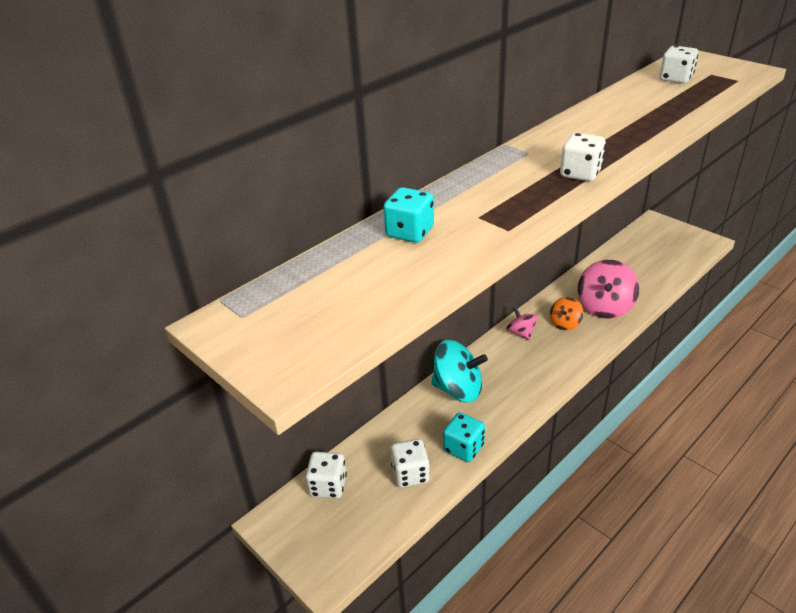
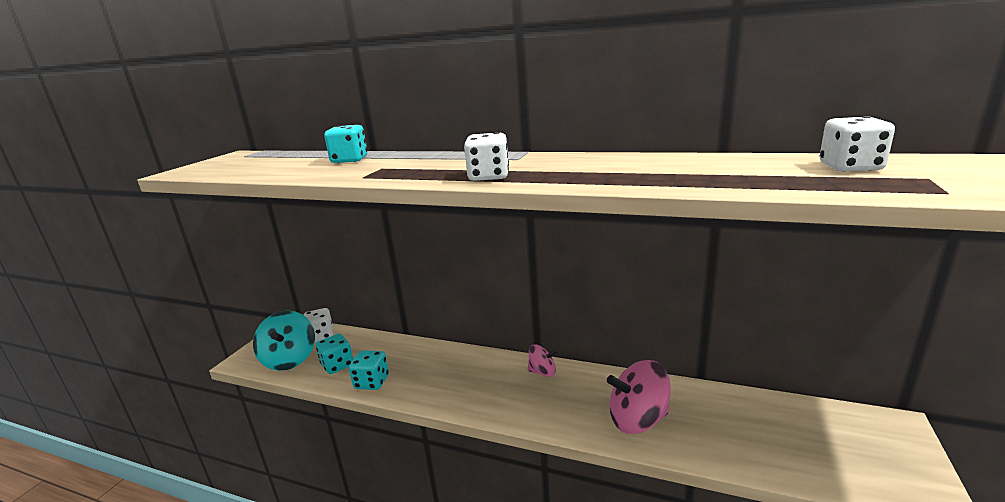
camera: 65 degrees right, 15 degrees down
(410, 474) = (337, 365): white dice -> turquoise dice
(458, 389) = (442, 359): turquoise spinning top -> turquoise spinning top (290, 359)
(521, 333) = (542, 372): pink spinning top -> pink spinning top turned 60 degrees clockwise
(565, 323) = (581, 396): orange spinning top -> none

